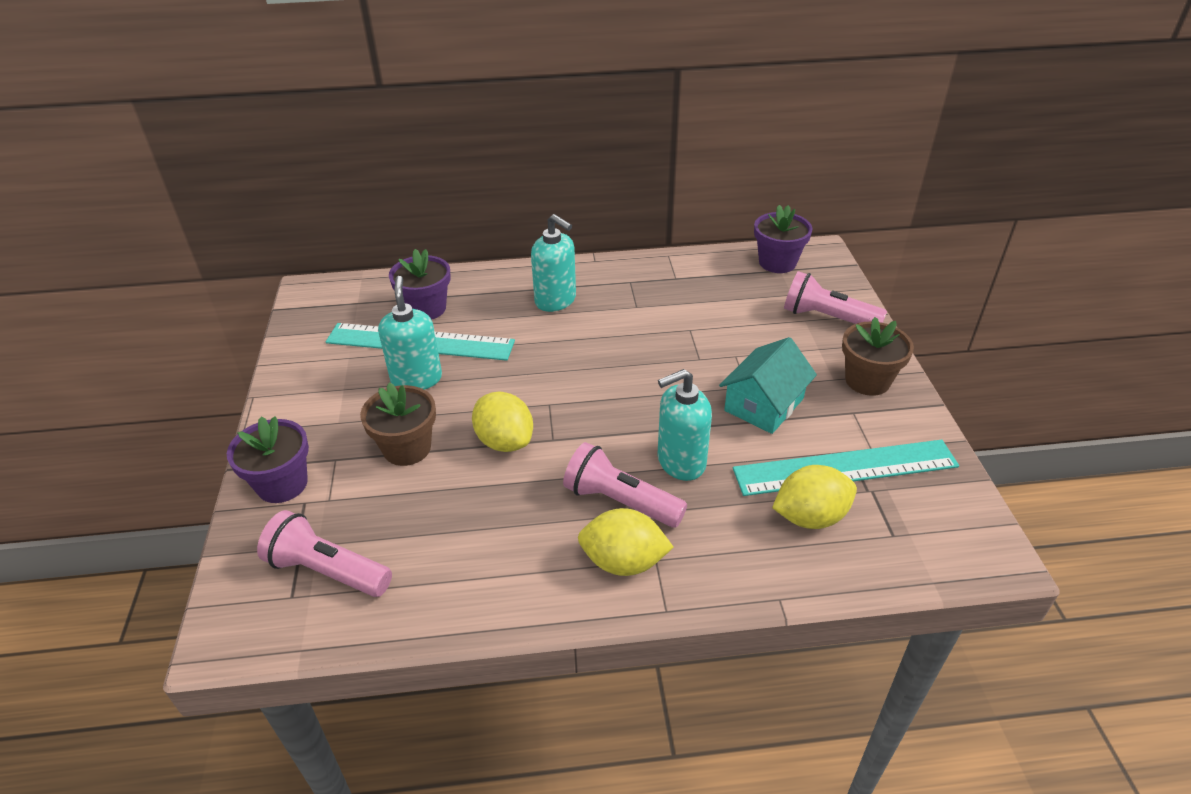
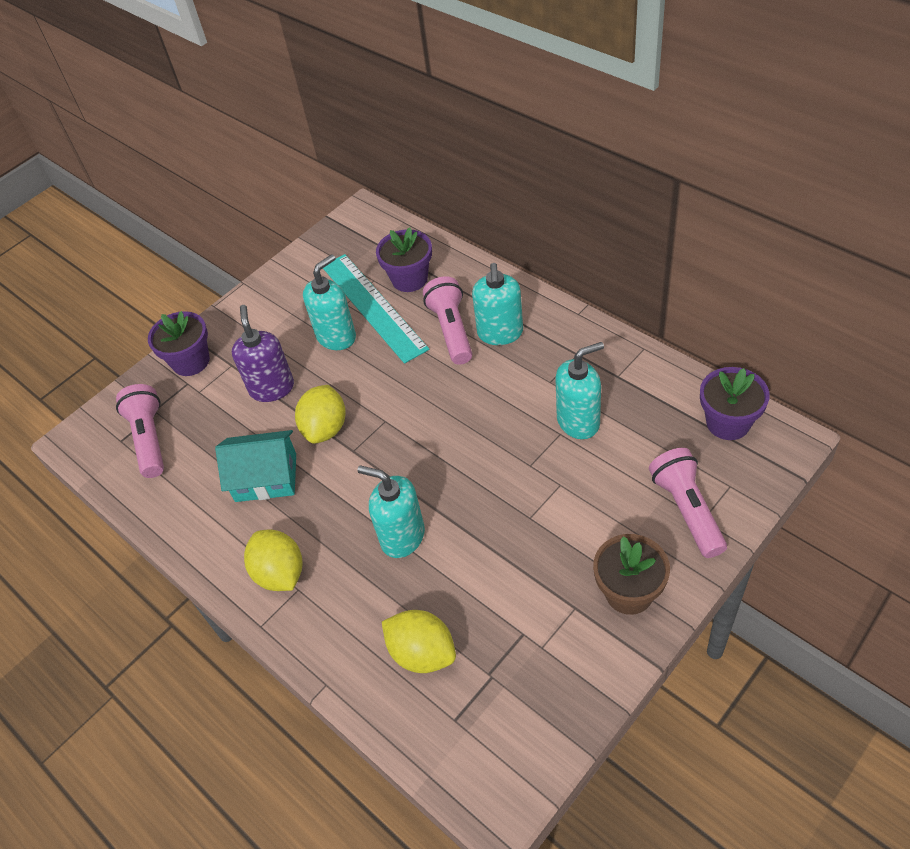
camera: 55 degrees right, 10 degrees up
(407, 448) = (272, 388): brown flower pot -> purple soap dispenser
(620, 501) = (331, 531): pink flashlight -> pink flashlight (451, 330)
(691, 315) = (578, 421): none -> turquoise soap dispenser
(764, 404) = (519, 543): turquoise house -> turquoise house (266, 477)
(845, 467) = (500, 642): turquoise ruler -> none

